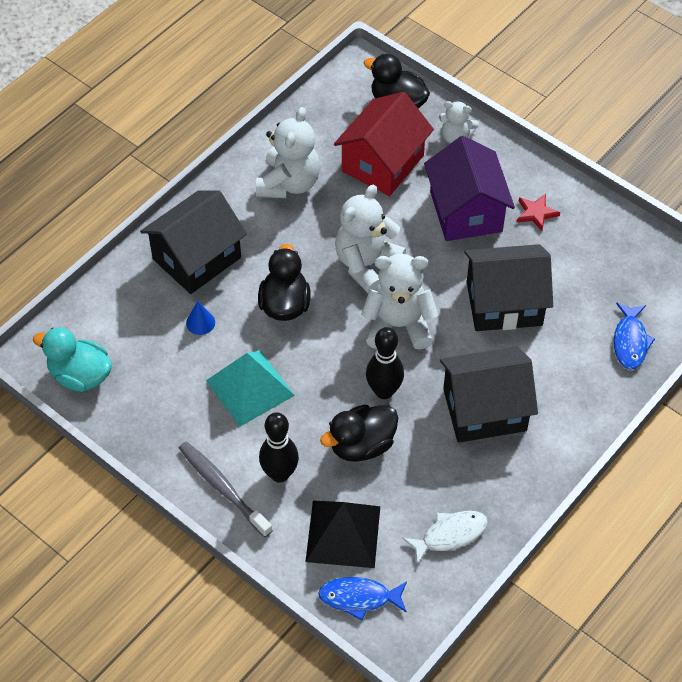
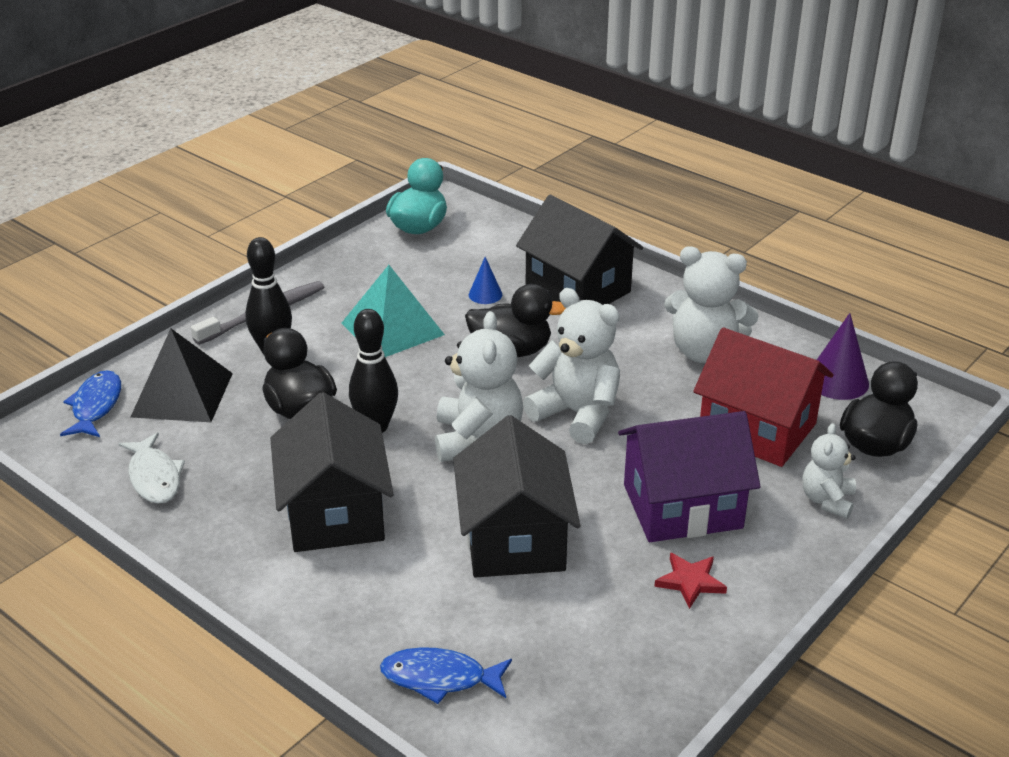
camera: 90 degrees right, 20 degrees down
(326, 112) = (837, 381): none -> purple cone

